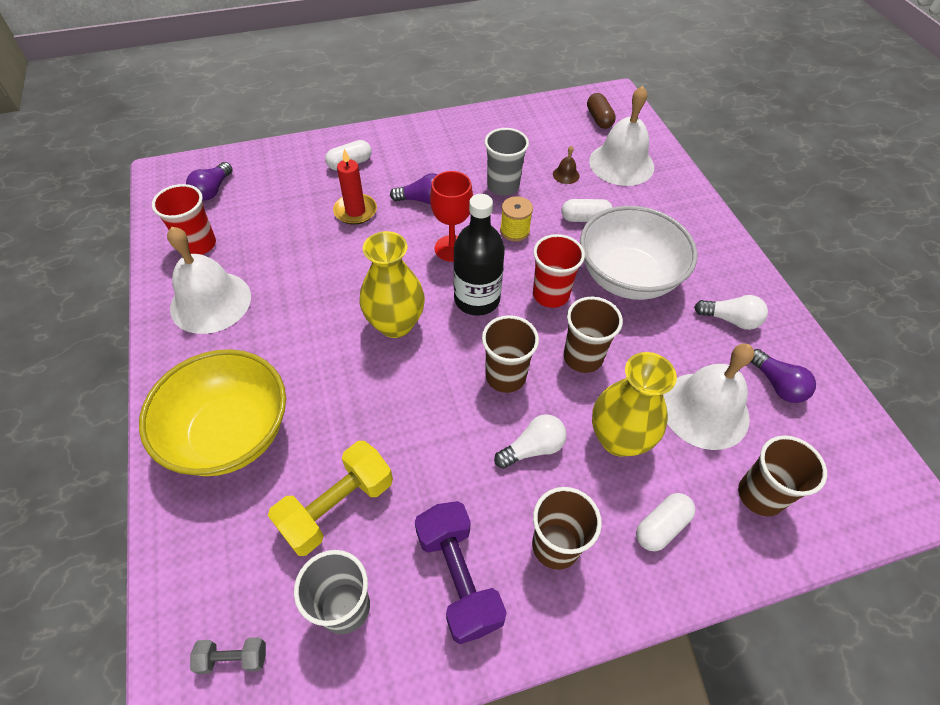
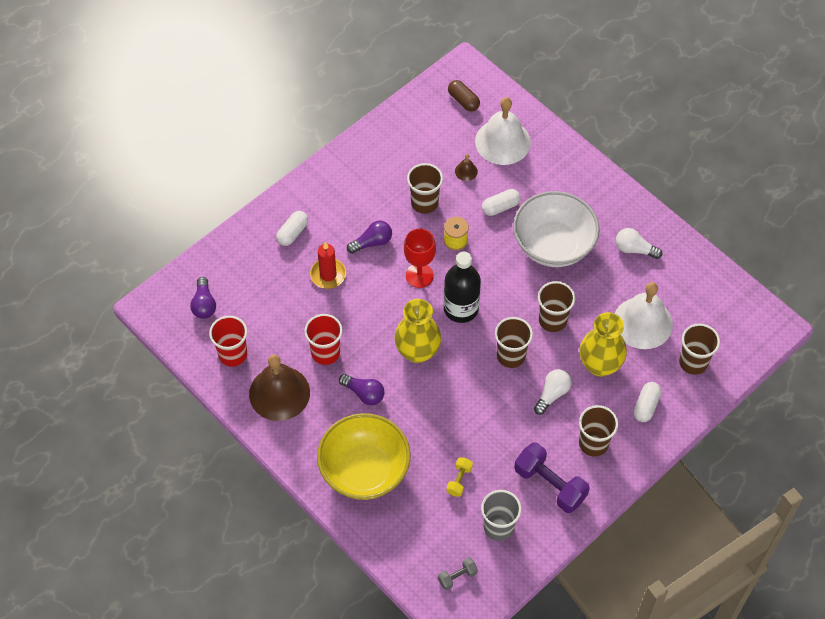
camera: 25 degrees left, 5 degrees up
(210, 302) = (279, 393): white bell -> brown bell
(337, 506) = (459, 480): yellow dumbbell -> yellow dumbbell, size x0.50
(503, 186) = (424, 203): grey cup -> brown cup
(550, 294) = (508, 282): red cup -> red cup (325, 352)
(730, 320) = (634, 249): white light bulb -> white light bulb turned 150 degrees counterclockwise
(777, 384) = (679, 285): purple light bulb -> purple light bulb (364, 393)

